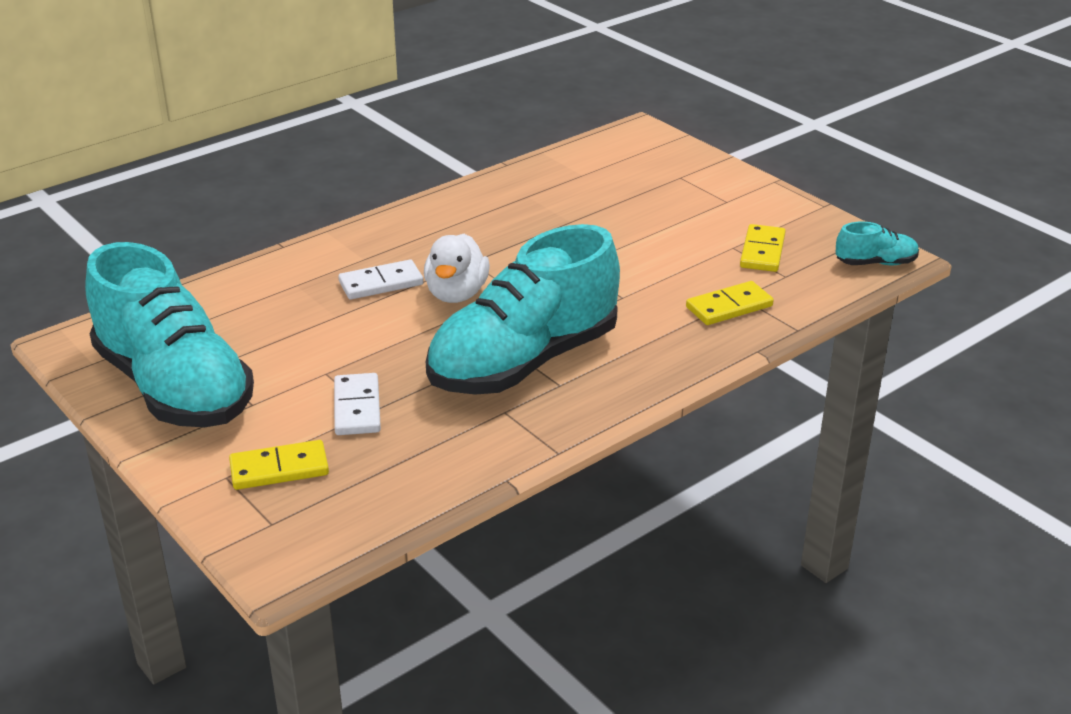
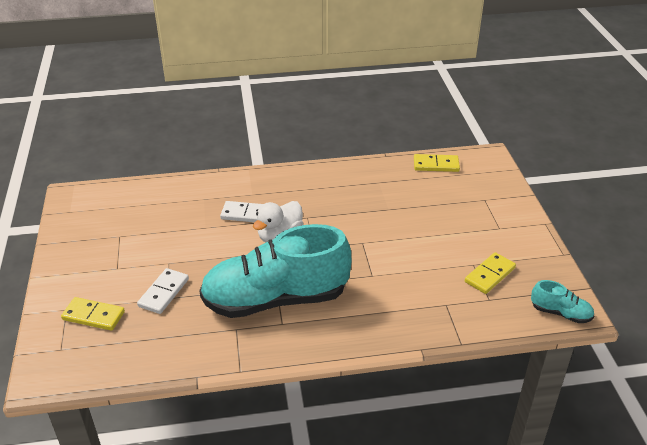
camera: 30 degrees right, 5 degrees up
(174, 388) = (91, 242): turquoise shoe -> none
(729, 307) = (431, 308): yellow domino -> yellow domino (436, 165)

